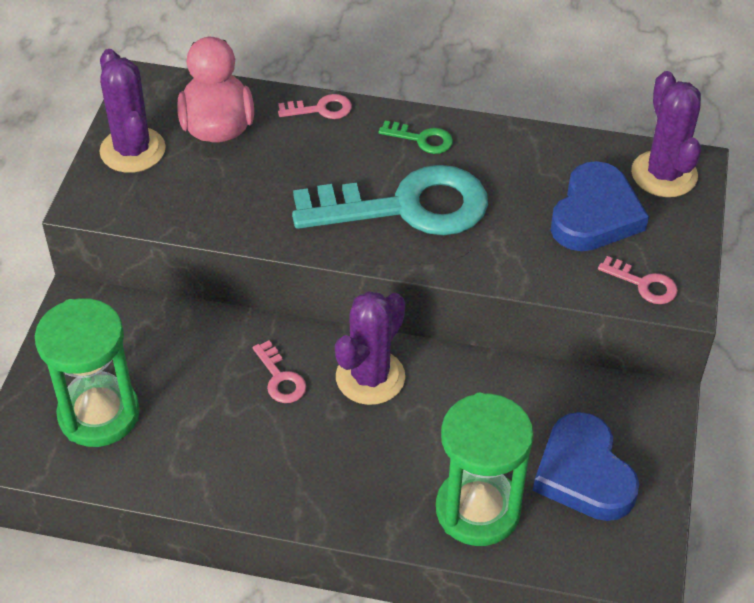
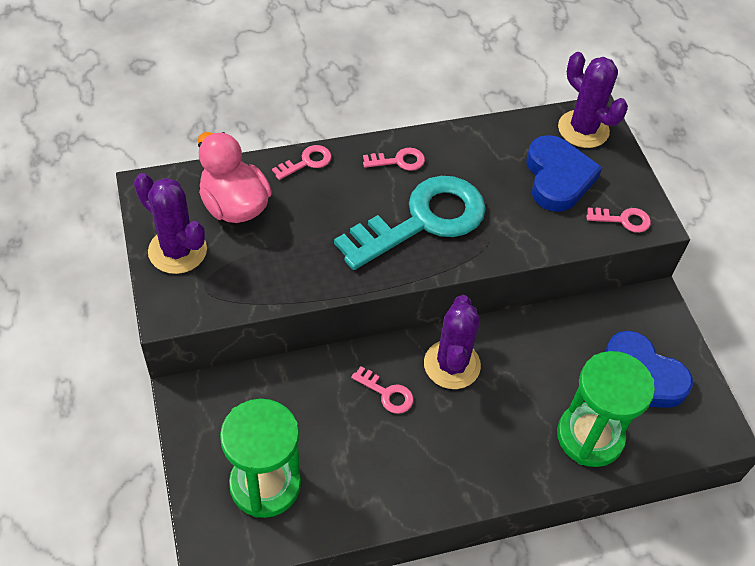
camera: 30 degrees left, 5 degrees up
(422, 139) = (399, 161): green key -> pink key

